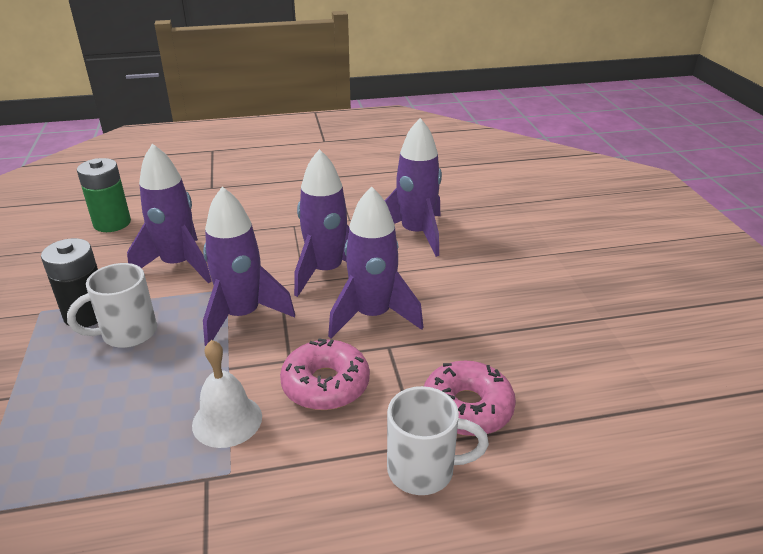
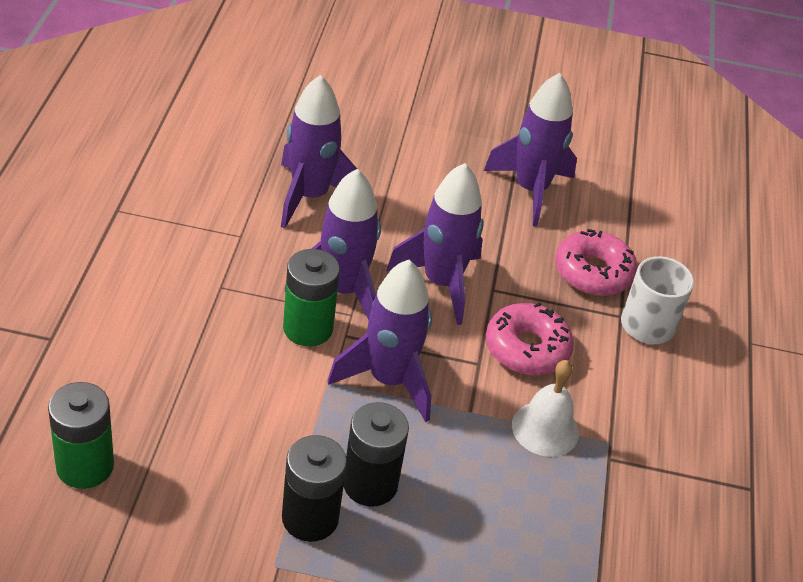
camera: 75 degrees left, 10 degrees up
(127, 333) = (370, 484): white mug -> black battery
(178, 265) = (248, 414): purple rocket -> purple rocket (530, 190)
(276, 267) = (308, 328): none -> green battery

